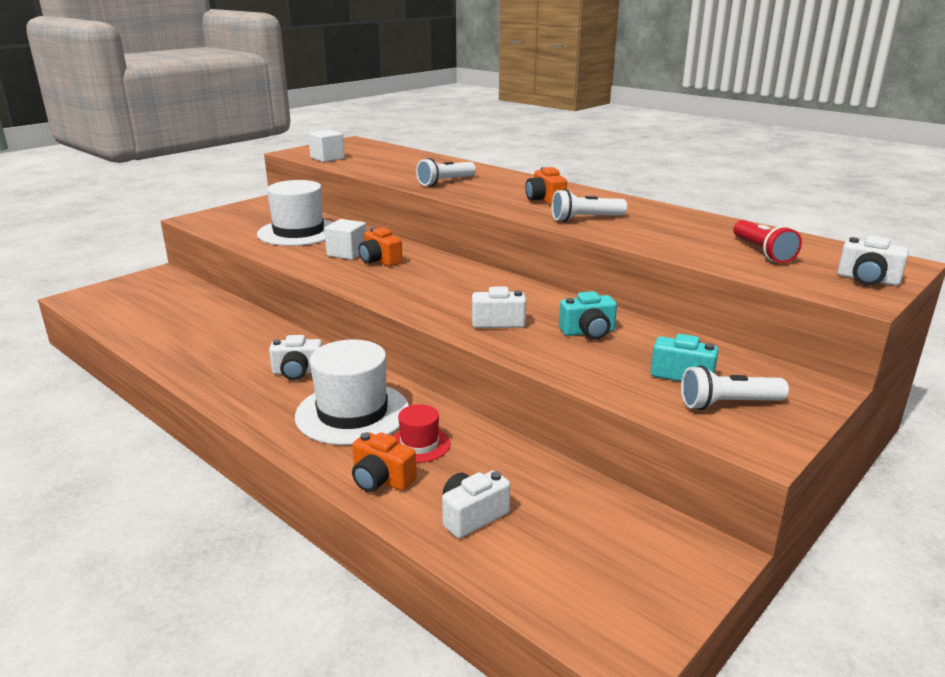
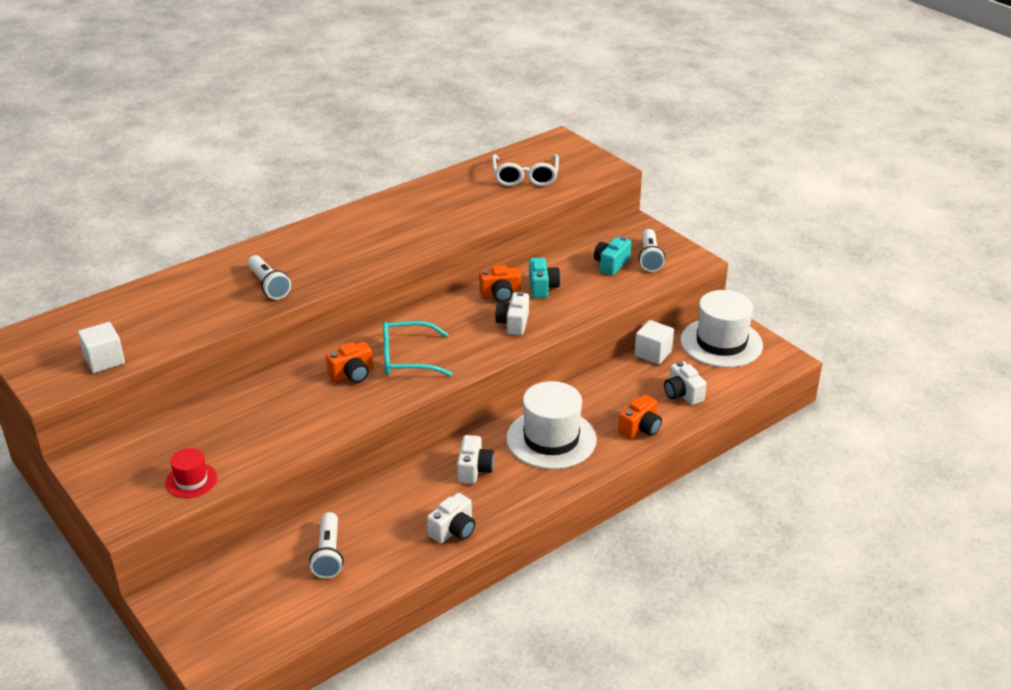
camera: 80 degrees left, 10 degrees up
(298, 232) = (233, 428): white hat -> white hat (721, 343)
(347, 253) = (321, 394): white cube -> white cube (653, 353)
(411, 278) = (407, 358): none -> turquoise glasses
(419, 444) = (601, 409): red hat -> red hat (191, 480)
(545, 200) = (360, 239): orange camera -> orange camera (500, 294)
(585, 219) = (424, 229): white flashlight -> white flashlight (328, 554)
(762, 252) = (525, 177): red flashlight -> white glasses
(867, 280) = (583, 158): white camera -> white camera (453, 530)

